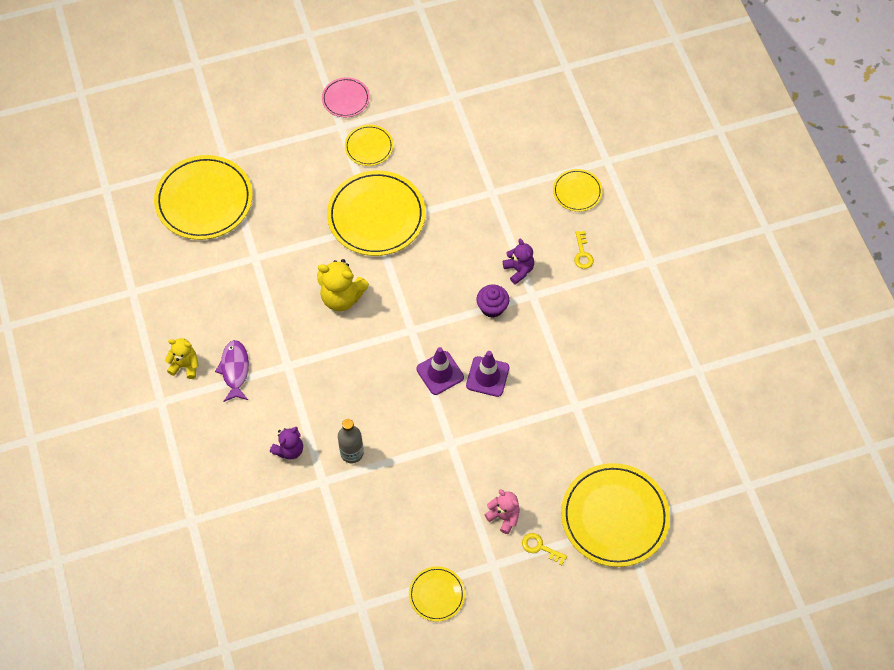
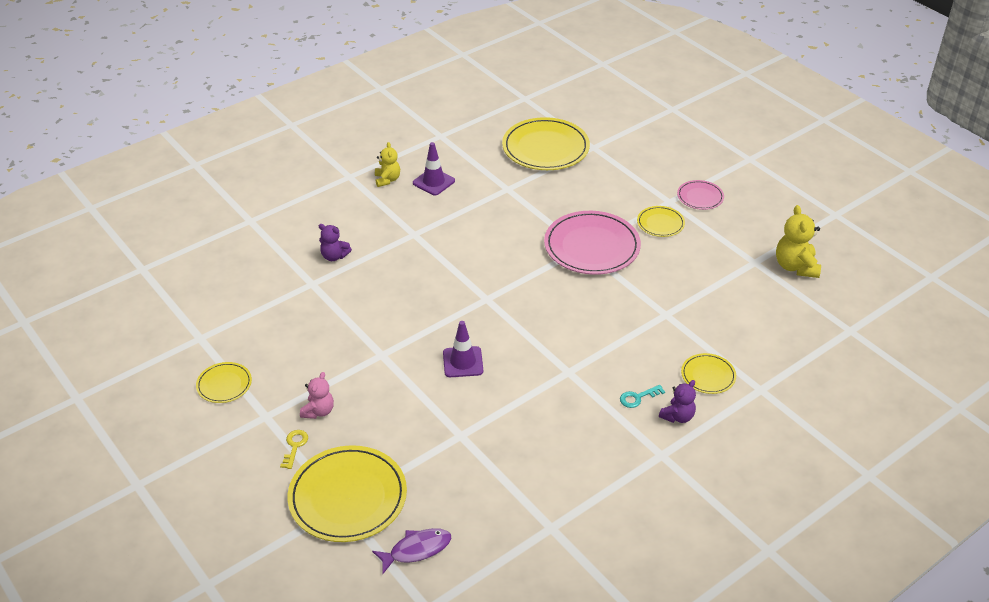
camera: 70 degrees right, 20 degrees down
(235, 370) = (396, 206): purple fish -> purple fish (416, 550)
(342, 297) = (497, 247): yellow teddy bear -> yellow teddy bear (795, 267)
(352, 453) = (346, 294): grey bottle -> none
(376, 216) = (592, 246): yellow plate -> pink plate
(440, 373) = (451, 329): purple traffic cone -> purple traffic cone (433, 182)
(492, 307) = (539, 346): purple cupcake -> none
(519, 270) = (591, 355): purple teddy bear -> purple teddy bear (677, 416)
(582, 254) = (638, 397): yellow key -> turquoise key

